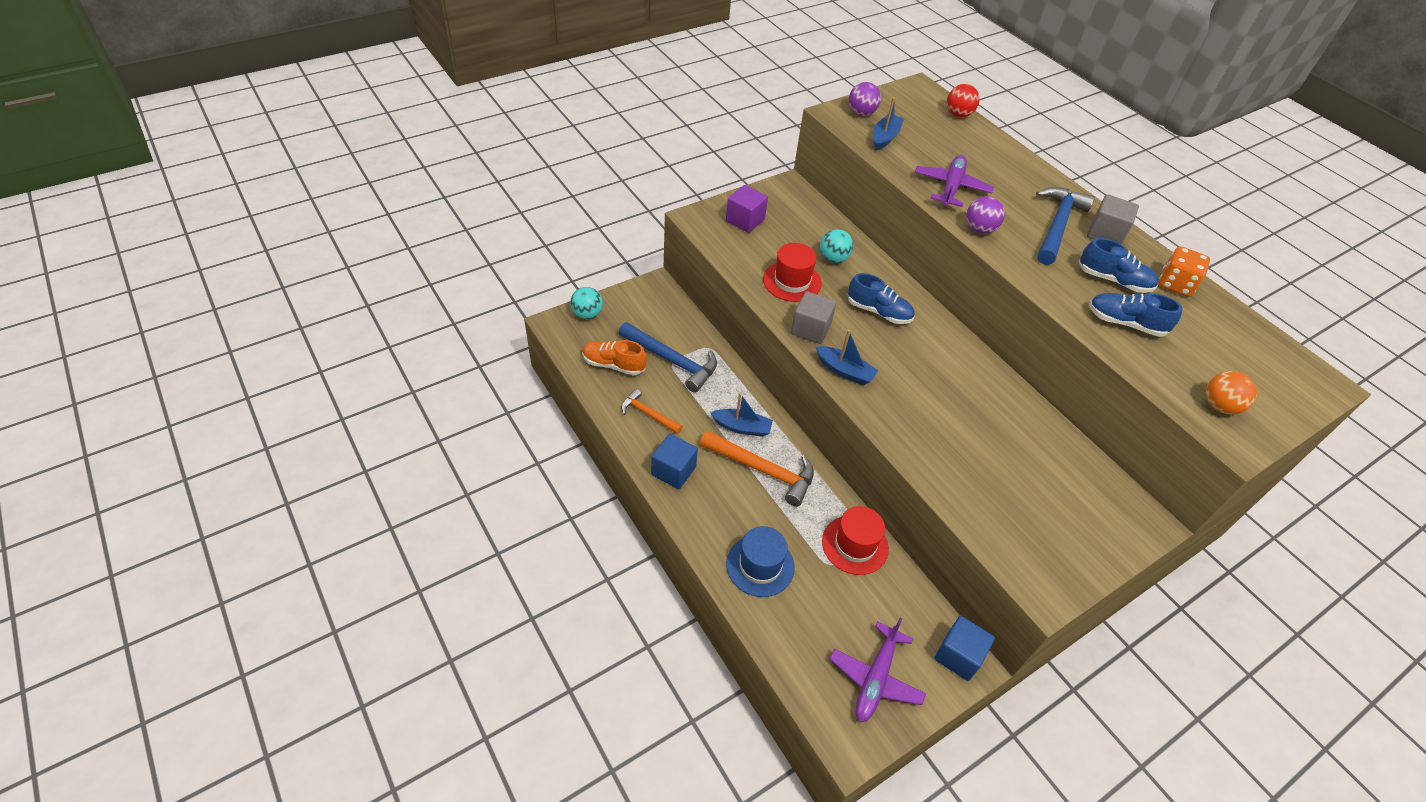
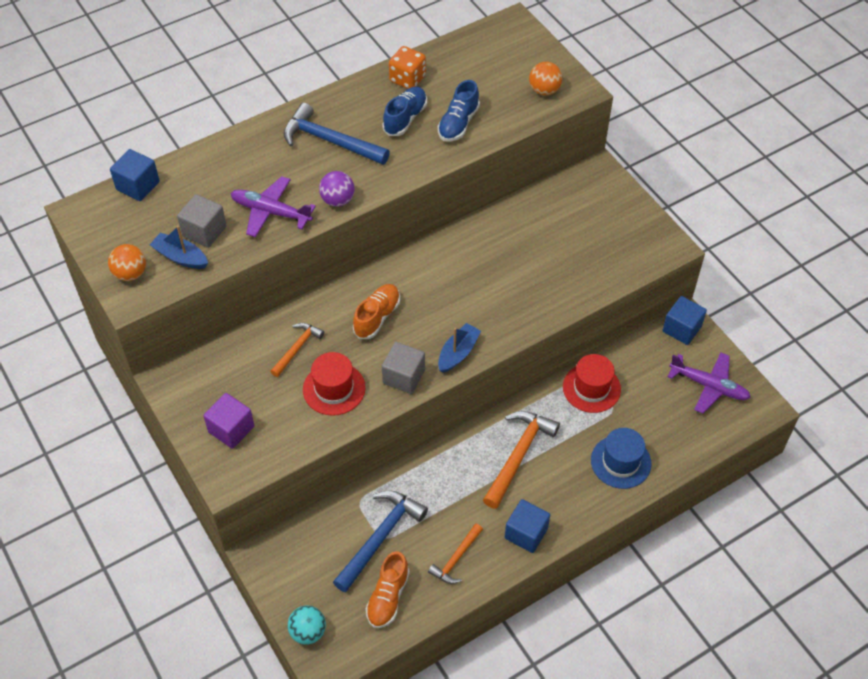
camera: 85 degrees left, 5 degrees up
(742, 427) = (468, 472): blue boat -> none
(833, 258) = (297, 348): turquoise ball -> orange hammer
(861, 113) = (130, 273): purple ball -> orange ball
(878, 312) = (377, 317): blue shoe -> orange shoe
(958, 114) = (138, 186): red ball -> blue cube
(1105, 234) = (341, 109): grey cube -> grey cube (204, 231)

